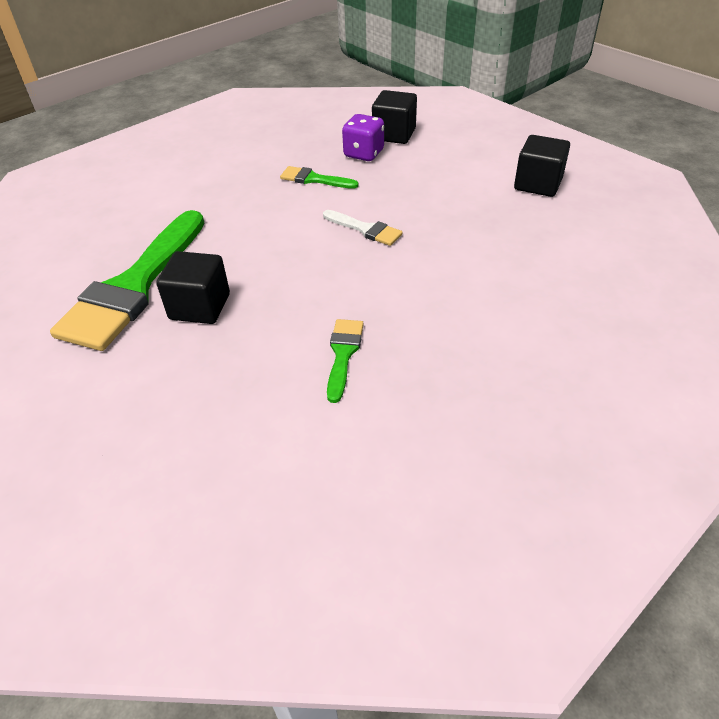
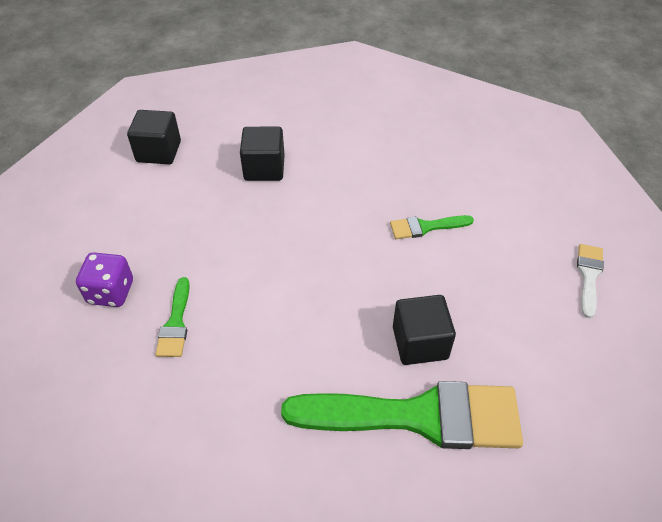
camera: 110 degrees left, 5 degrees up
(365, 229) = (261, 253): white brush -> white brush (588, 276)
(394, 134) = (61, 275): black cube -> black cube (264, 168)

